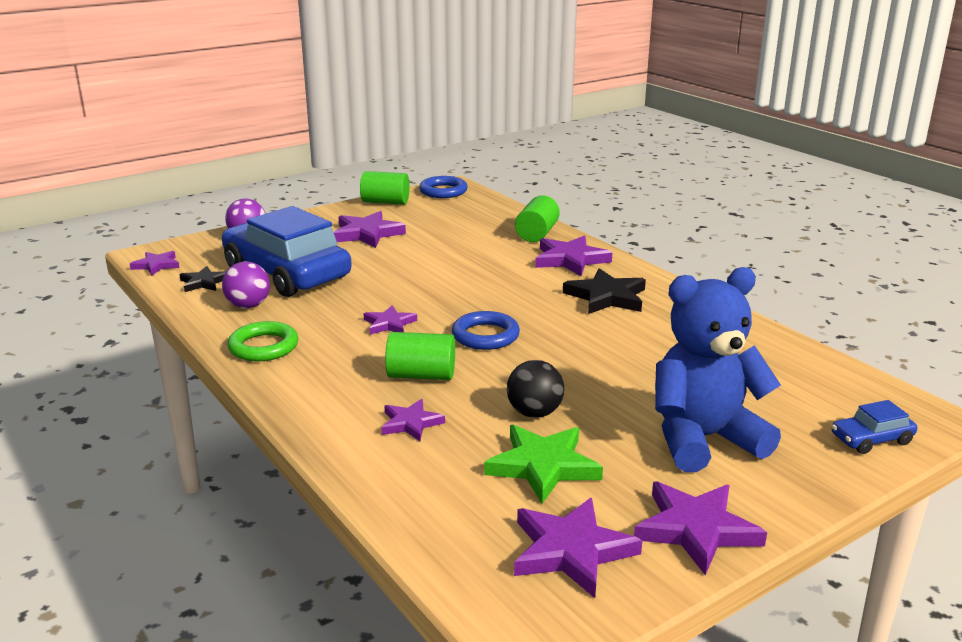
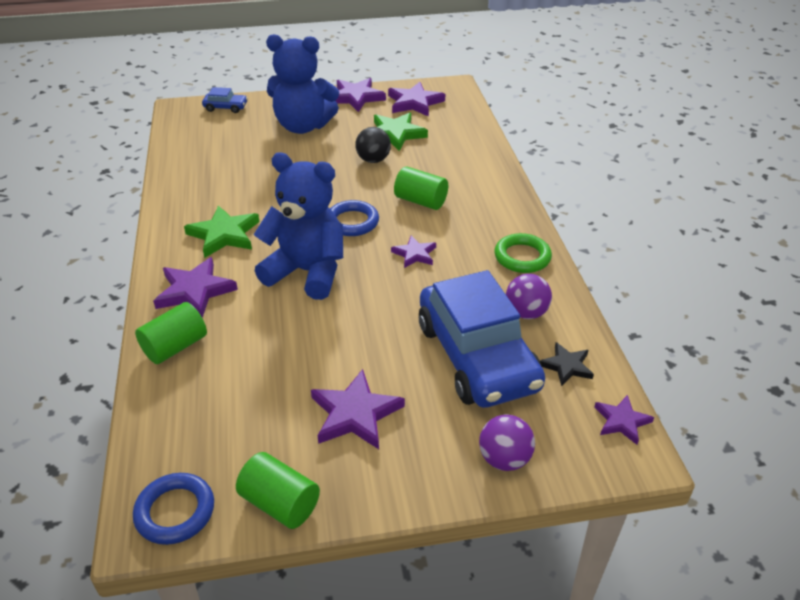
camera: 155 degrees left, 15 degrees up
(410, 423) = (447, 171): purple star -> none
(487, 289) = (307, 272): none -> blue teddy bear
(606, 297) = (224, 234): black star -> green star

